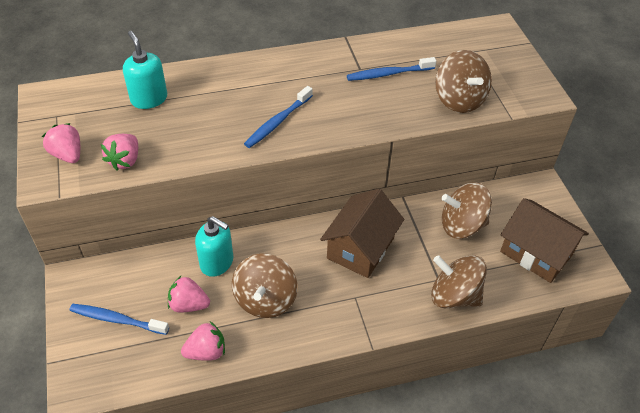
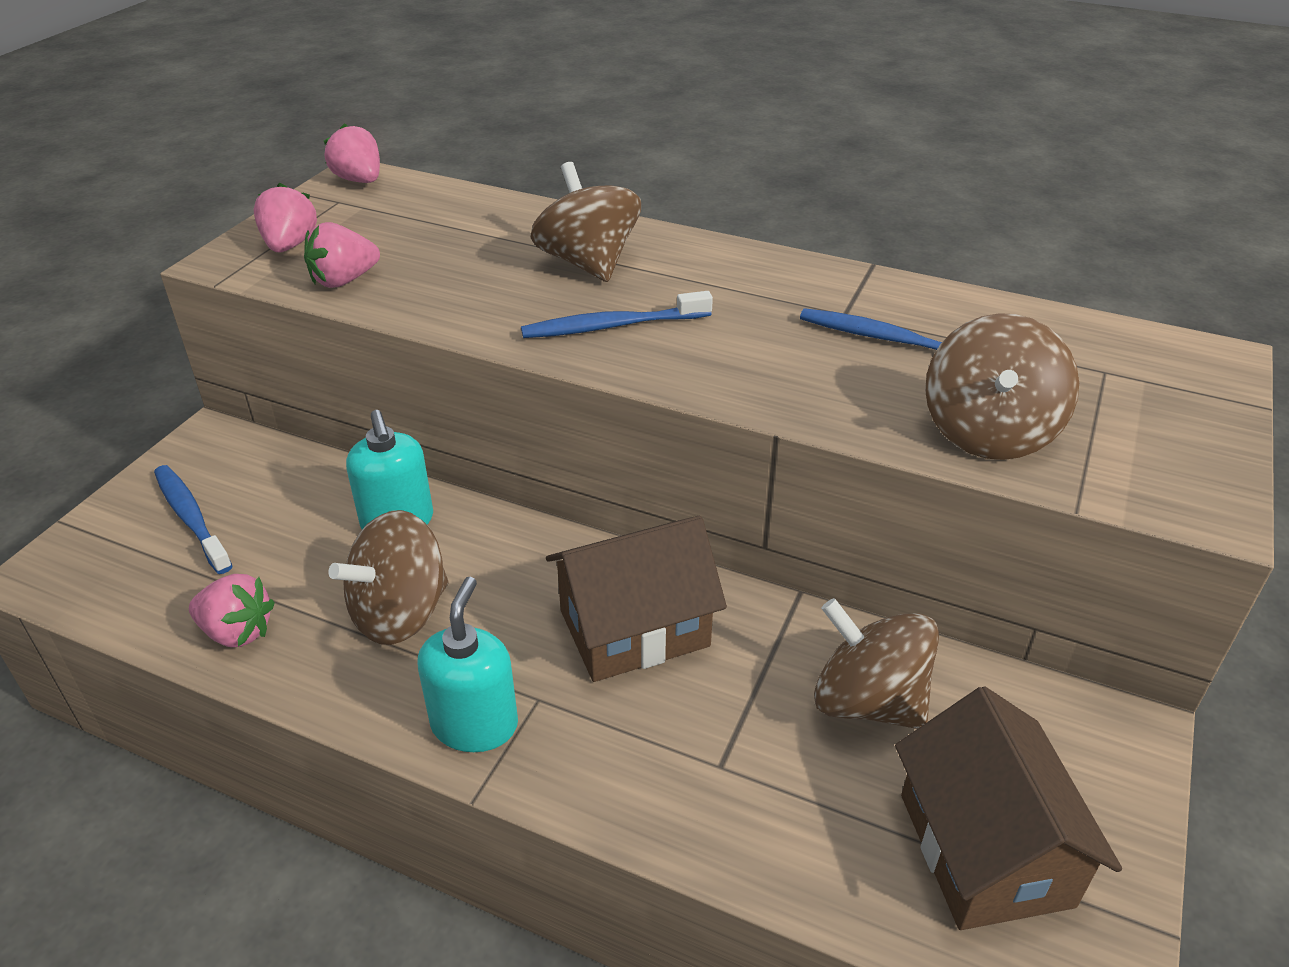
camera: 40 degrees right, 10 degrees down
(149, 99) = (472, 227): turquoise soap dispenser -> turquoise soap dispenser (475, 724)
(188, 305) = (294, 554): pink strawberry -> pink strawberry (359, 180)
(454, 296) = (719, 814): brown spinning top -> brown spinning top (588, 263)

